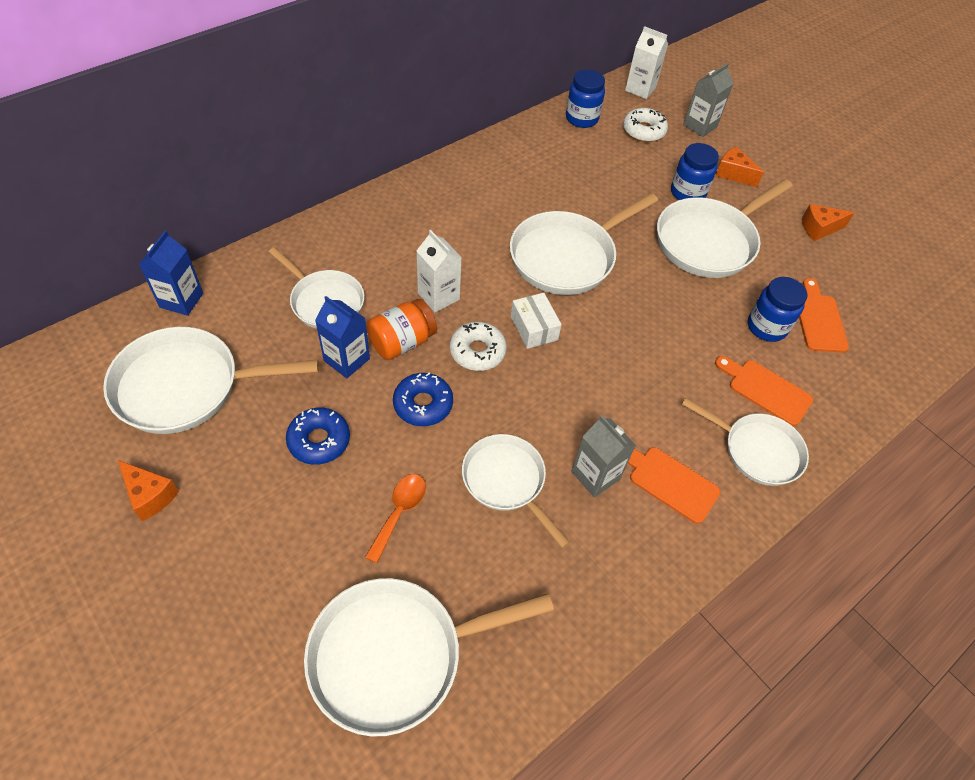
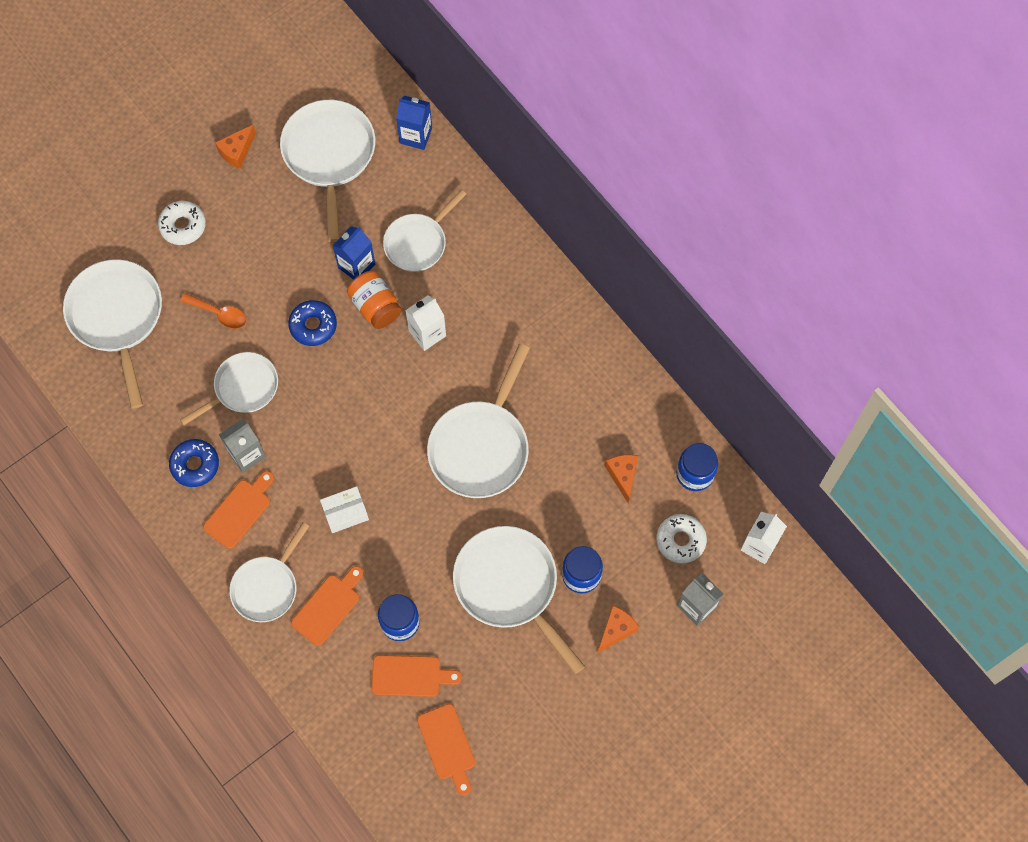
camera: 95 degrees right, 15 degrees up
(319, 440) = (280, 254): blue donut -> blue donut (195, 465)
(477, 351) = (367, 366): white donut -> white donut (183, 226)
(534, 328) = (393, 413): white box -> white box (345, 513)
(567, 257) = (481, 446): white pan -> white pan turned 120 degrees counterclockwise
(819, 229) = (536, 707): orange cheese -> orange cheese (623, 476)
(877, 292) = (447, 745): none -> orange cutting board

